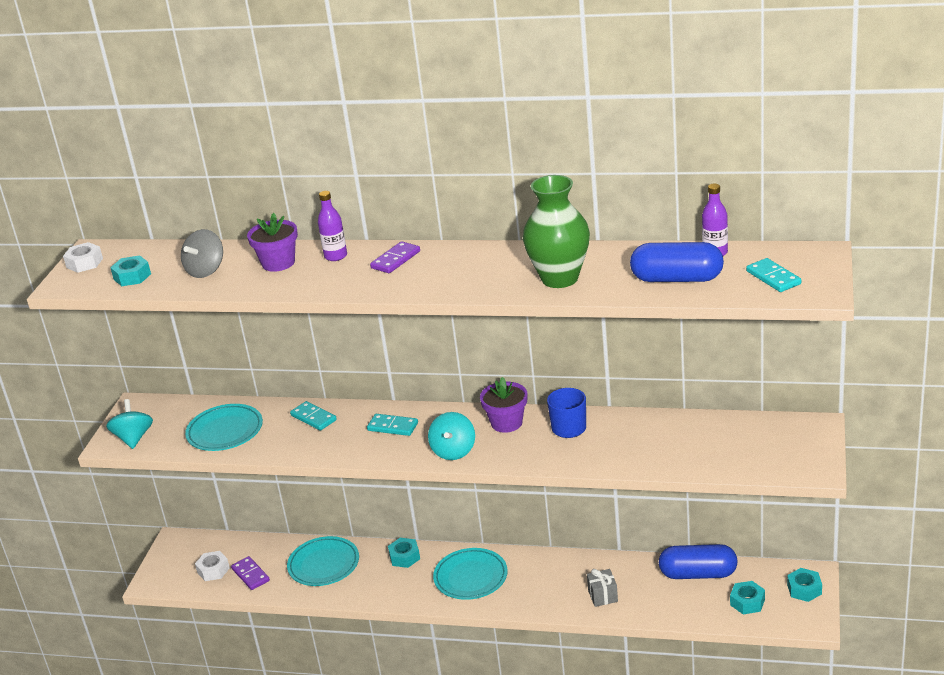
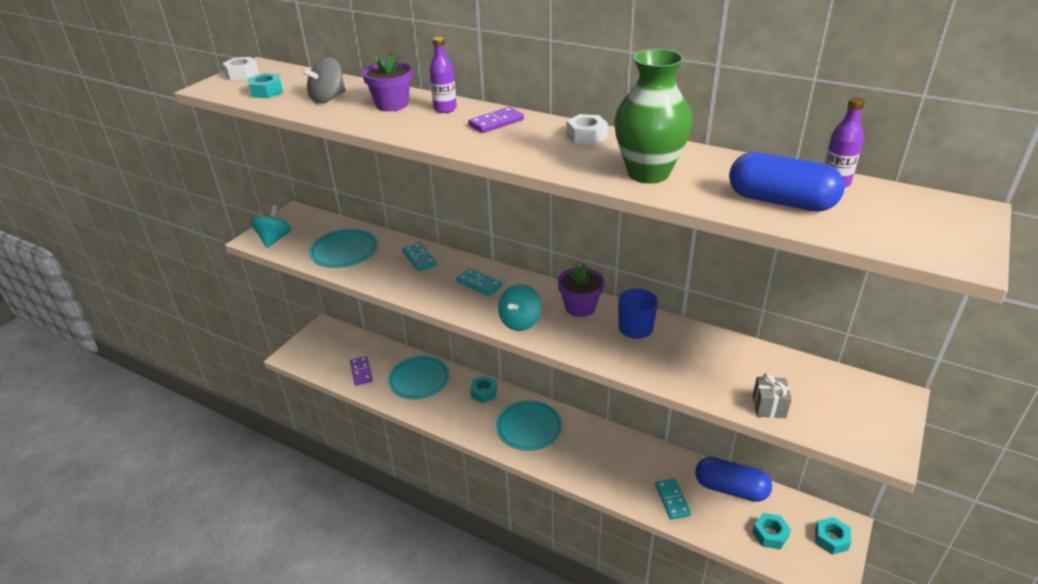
camera: 15 degrees right, 5 degrees up
(213, 570) = (337, 360): white nut -> white nut (586, 136)
(603, 596) = (635, 483): grey gift -> grey gift (769, 406)
(773, 277) = (902, 225): turquoise domino -> turquoise domino (672, 500)

